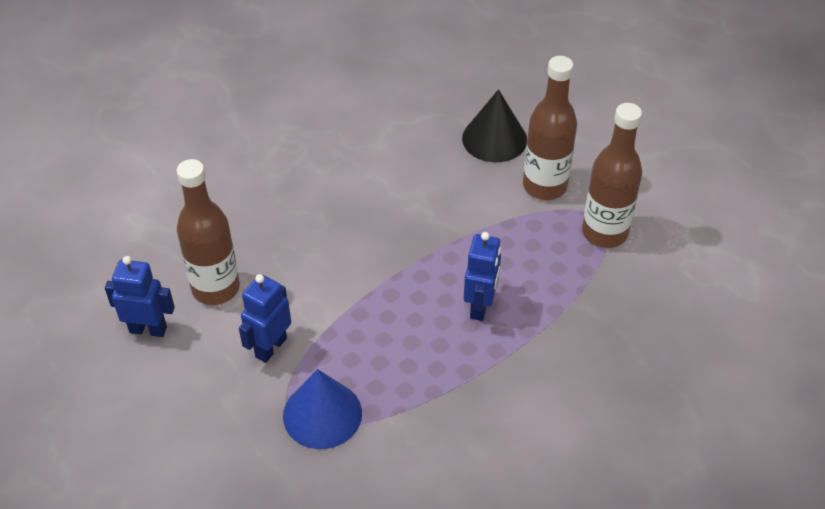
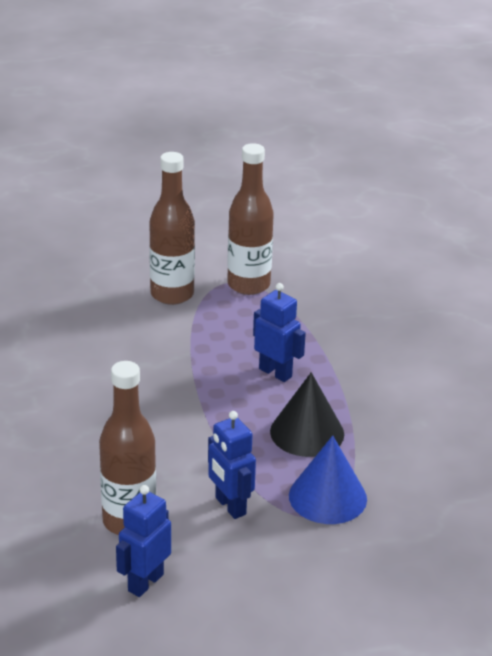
camera: 65 degrees left, 15 degrees down
(494, 139) = (92, 300): black cone -> black cone (307, 432)

